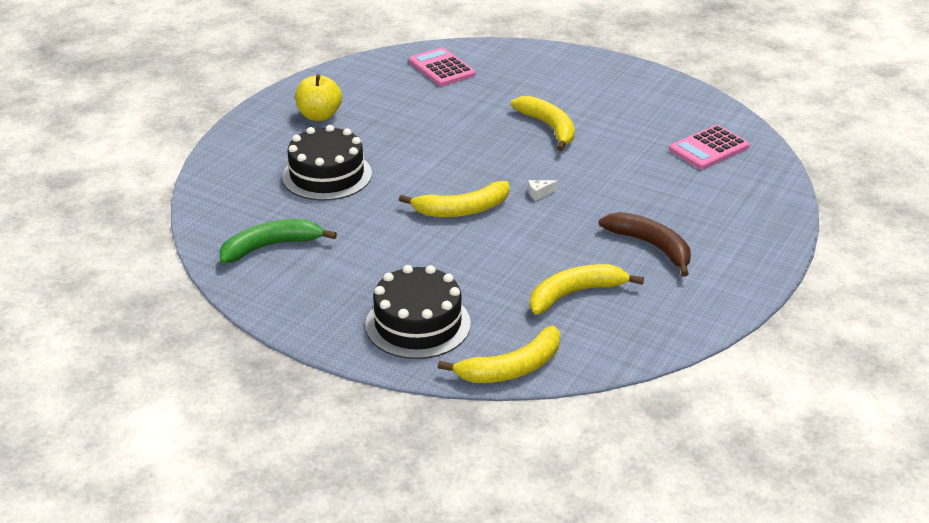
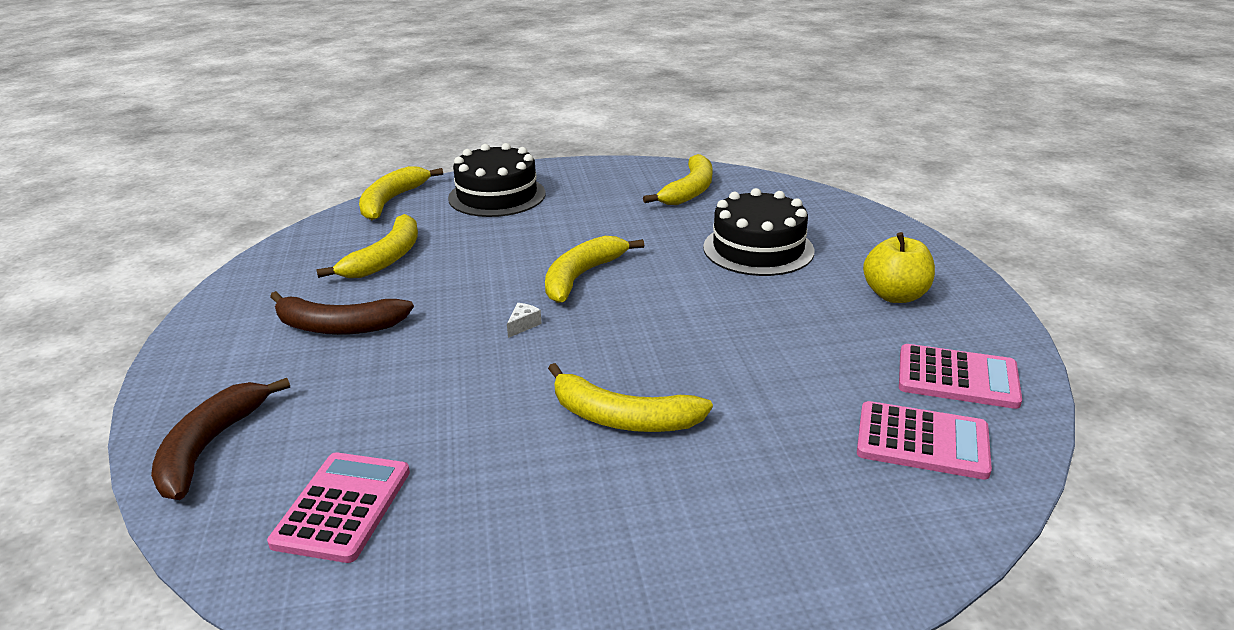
camera: 140 degrees right, 5 degrees down
(271, 246) = (689, 191): green banana -> yellow banana
(378, 77) = (957, 377): none -> pink calculator
(762, 202) = (209, 447): none -> brown banana

